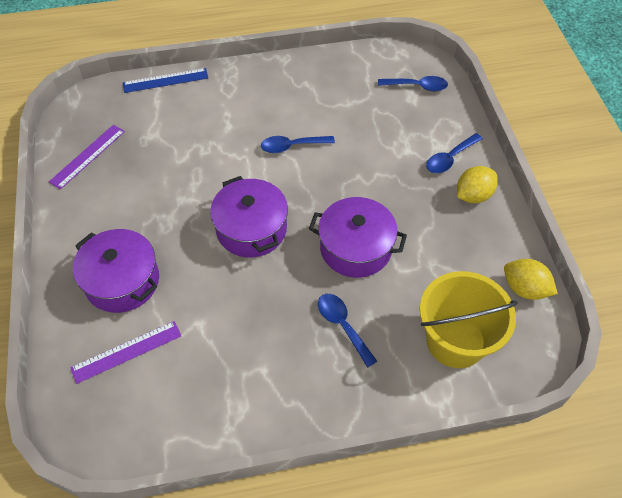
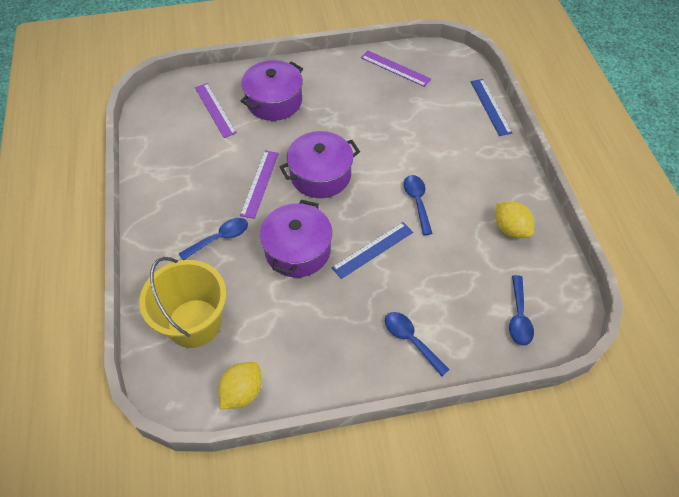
camera: 90 degrees right, 0 degrees up
(261, 289) = (259, 183): none -> purple ruler
(352, 184) = (372, 249): none -> blue ruler
(473, 195) = (360, 358): yellow lemon -> yellow lemon (510, 229)

